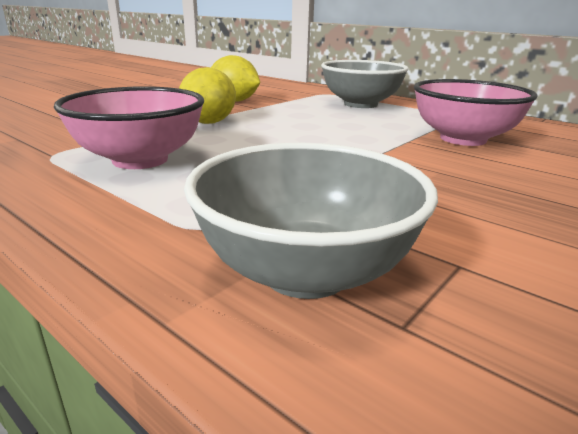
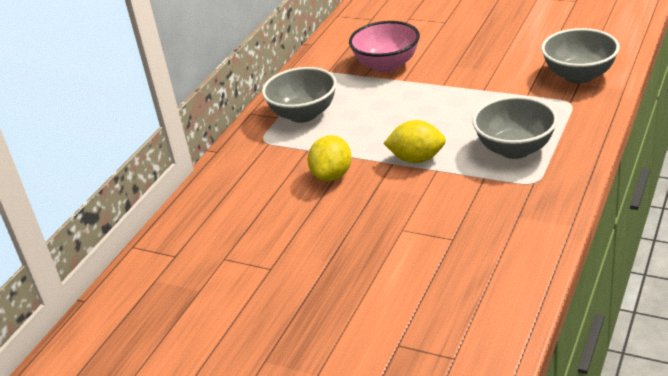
camera: 100 degrees left, 10 degrees up
(140, 160) = (515, 149): pink bowl -> grey bowl

